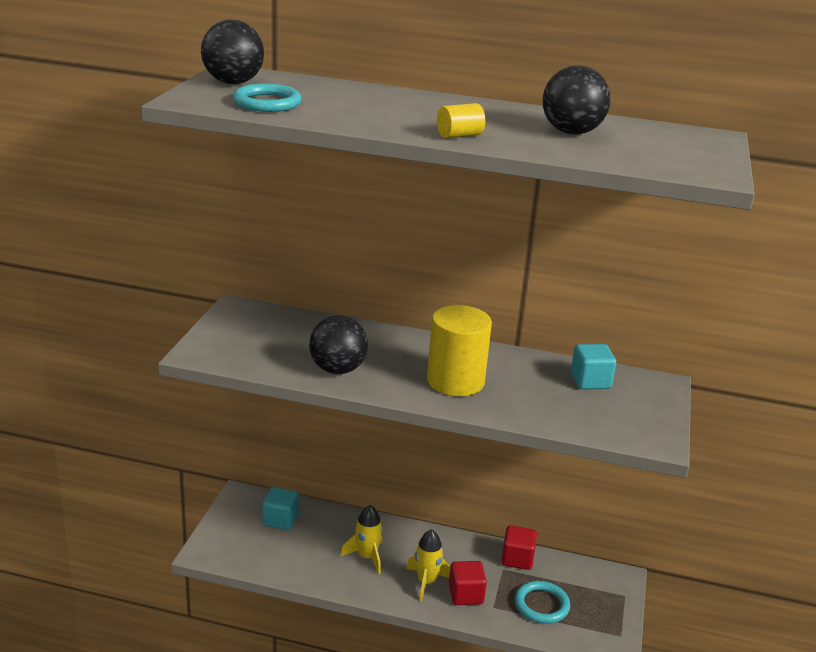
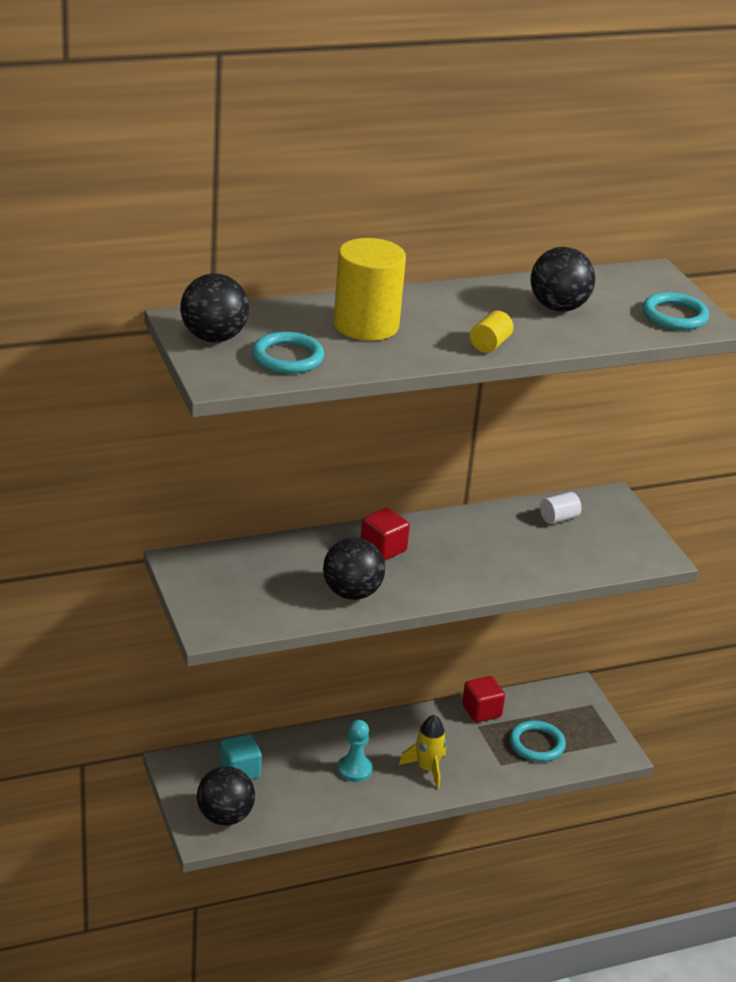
camera: 35 degrees left, 5 degrees up
(235, 546) = (225, 816): none -> black ball
(367, 557) = (354, 770): yellow rocket -> turquoise pawn
(455, 381) = (458, 563): yellow cylinder -> yellow cylinder (366, 325)
(466, 595) = (469, 764): red cube -> red cube (383, 549)
(590, 381) = (559, 518): turquoise cube -> white cylinder
(687, 162) = (674, 316): none -> turquoise ring

